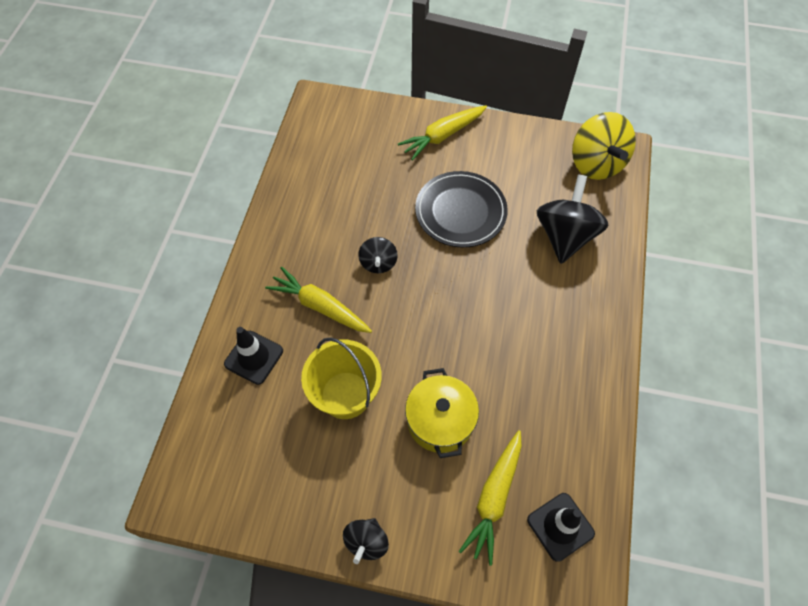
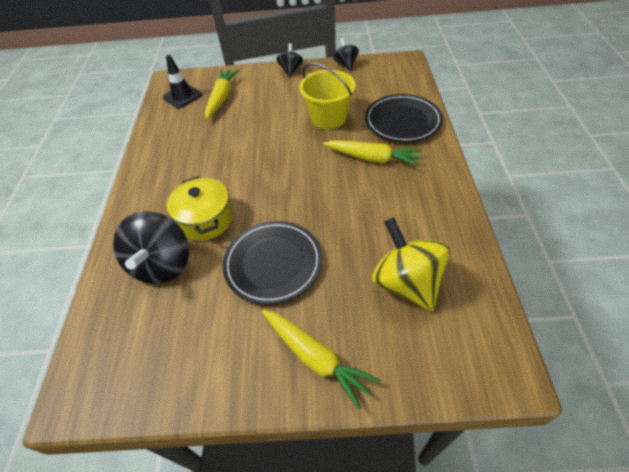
camera: 170 degrees right, 10 degrees down
(254, 357) = (402, 121): black traffic cone -> black plate
(378, 263) = (339, 198): black spinning top -> black spinning top (346, 64)
(440, 421) = (260, 120): yellow pot -> yellow pot (205, 219)
(442, 136) = (315, 358): yellow carrot -> yellow carrot turned 90 degrees clockwise
(596, 164) = (113, 366): yellow spinning top -> yellow spinning top (406, 282)

